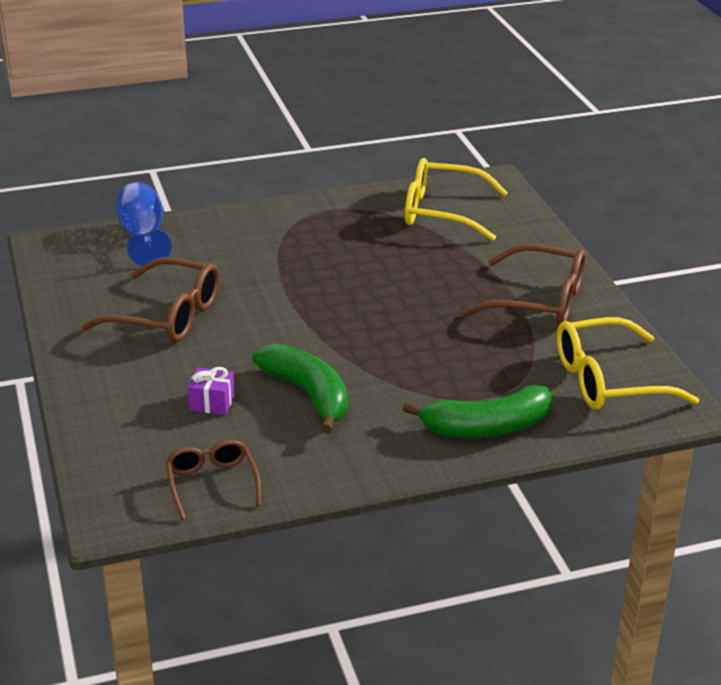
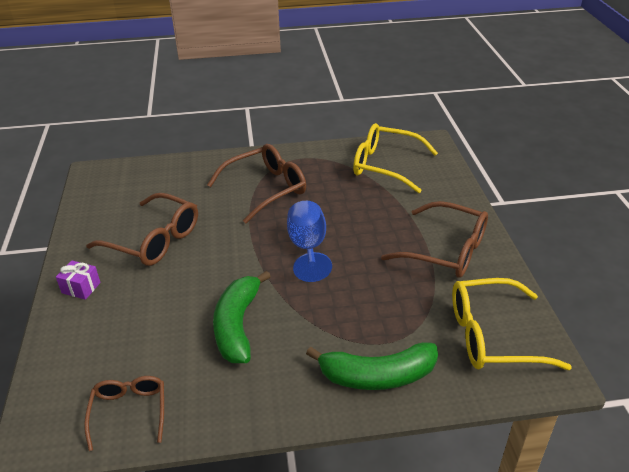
camera: 10 degrees right, 5 degrees up
(143, 237) = (162, 171): blue goblet -> blue goblet (308, 248)
(212, 403) = (158, 326): purple gift -> purple gift (81, 288)
(293, 249) = (266, 189): none -> brown glasses
(308, 394) = (237, 325): green banana -> green banana turned 150 degrees counterclockwise

